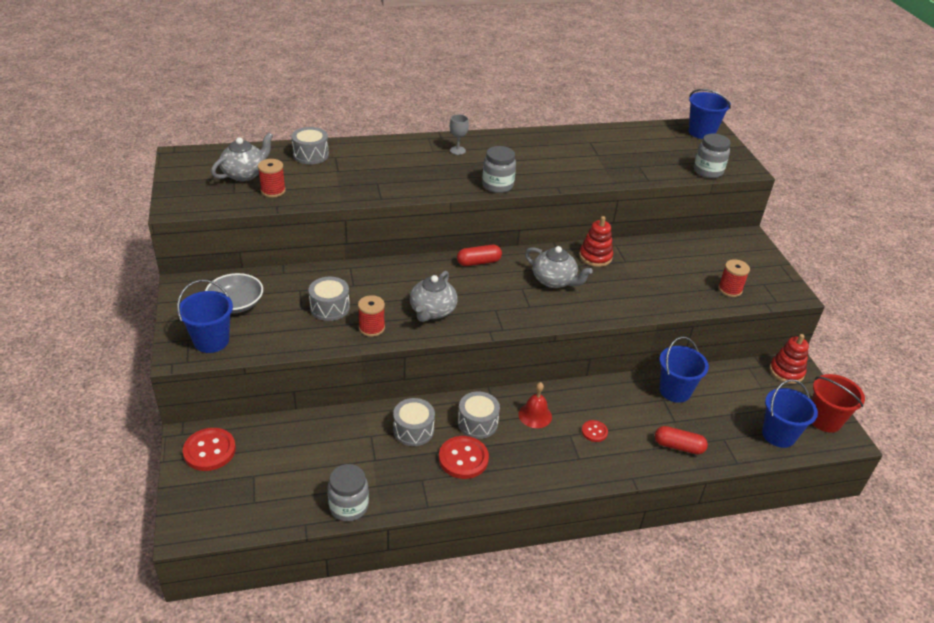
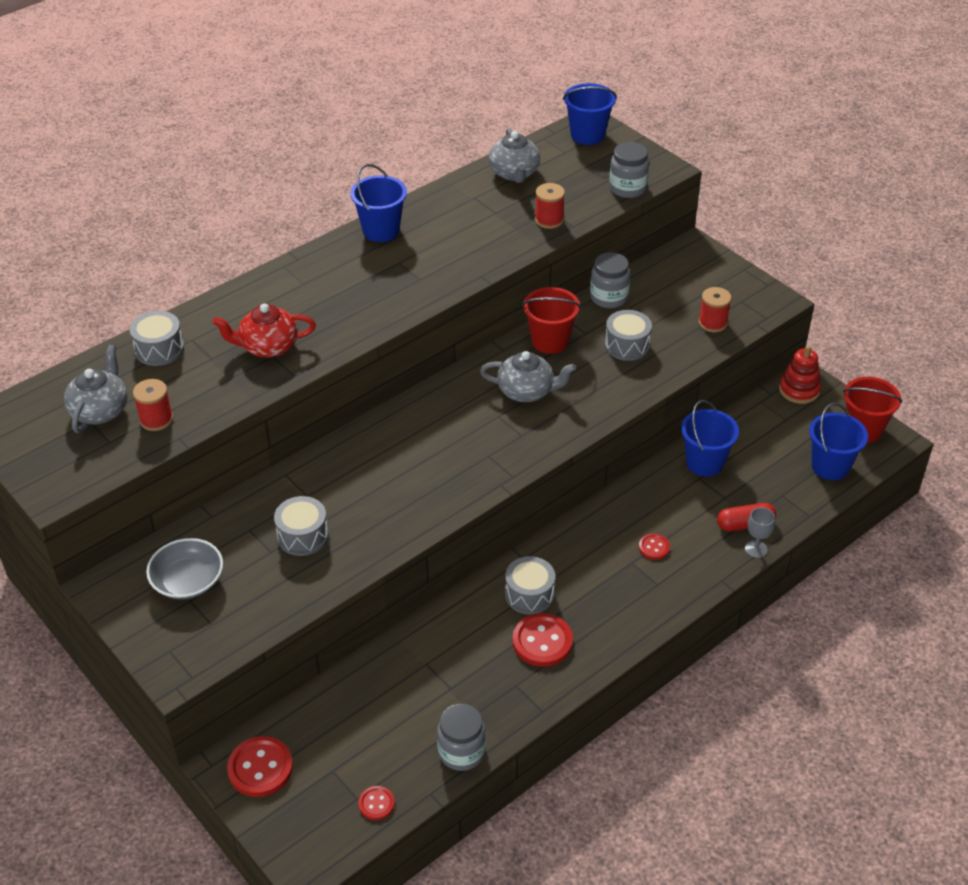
camera: 25 degrees left, 5 degrees up
(211, 341) = (199, 640): blue bucket -> blue bucket (381, 230)
(263, 512) = (376, 804): none -> red button
(371, 328) = (370, 539): red spool -> red spool (549, 220)
(378, 177) = (268, 347): none -> red teapot
(413, 430) = (467, 635): grey drum -> grey drum (627, 345)
(432, 311) = (421, 488): grey teapot -> grey teapot (514, 173)
(457, 150) = (332, 271): grey goblet -> grey goblet (756, 549)
(478, 262) = (428, 403): red capsule -> none
(497, 185) = (414, 302): grey jar -> grey jar (609, 297)
(535, 415) = (582, 557): red bell -> none
(595, 257) = (550, 341): red stacking toy -> red bucket

